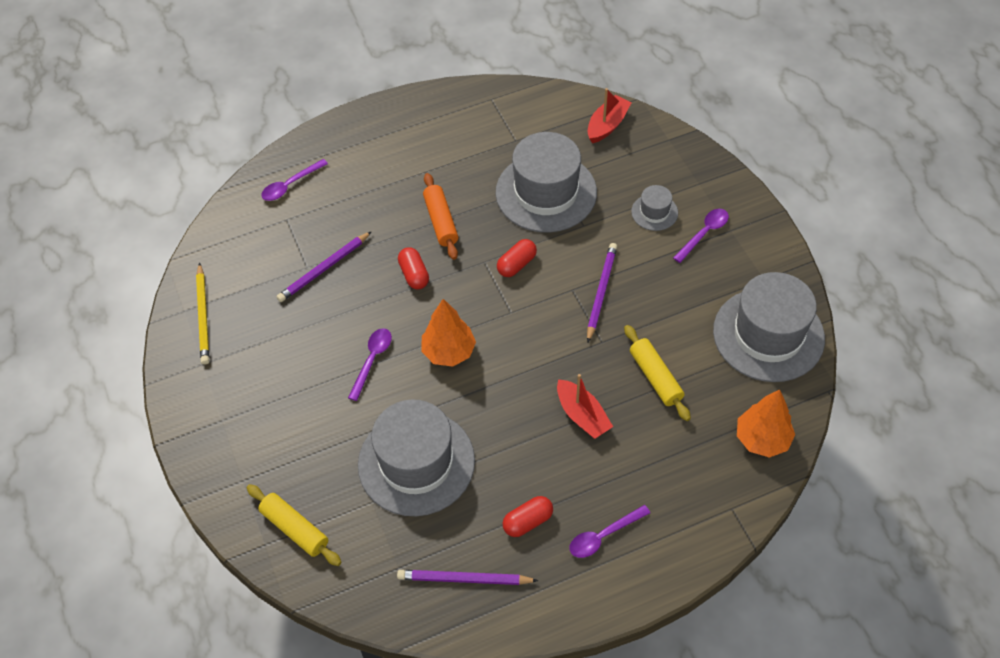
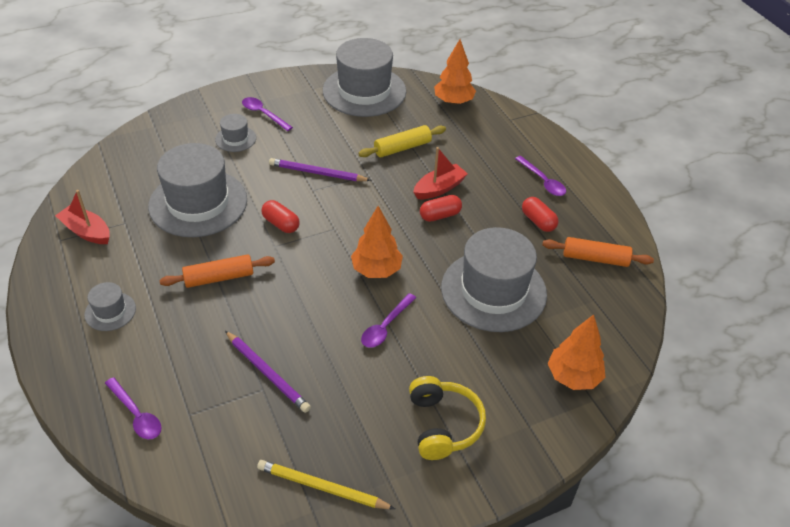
camera: 95 degrees left, 10 degrees down
(203, 316) = (322, 488): yellow pencil -> yellow pencil turned 150 degrees counterclockwise
(252, 407) = (443, 425): none -> yellow headphones
(295, 529) = (573, 377): yellow rolling pin -> orange tree
(372, 360) = (385, 326): purple spoon -> purple spoon turned 75 degrees counterclockwise
(402, 149) = (110, 311): none -> grey hat
(414, 274) = (284, 297): red capsule -> red capsule (440, 215)
(464, 579) = (595, 258): purple pencil -> orange rolling pin
(607, 125) = (125, 161): red boat -> red boat (86, 231)

